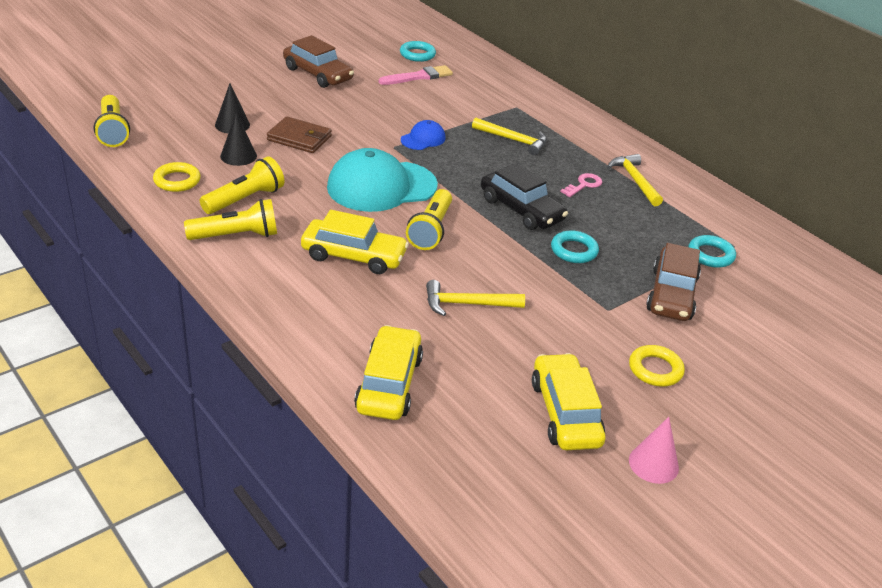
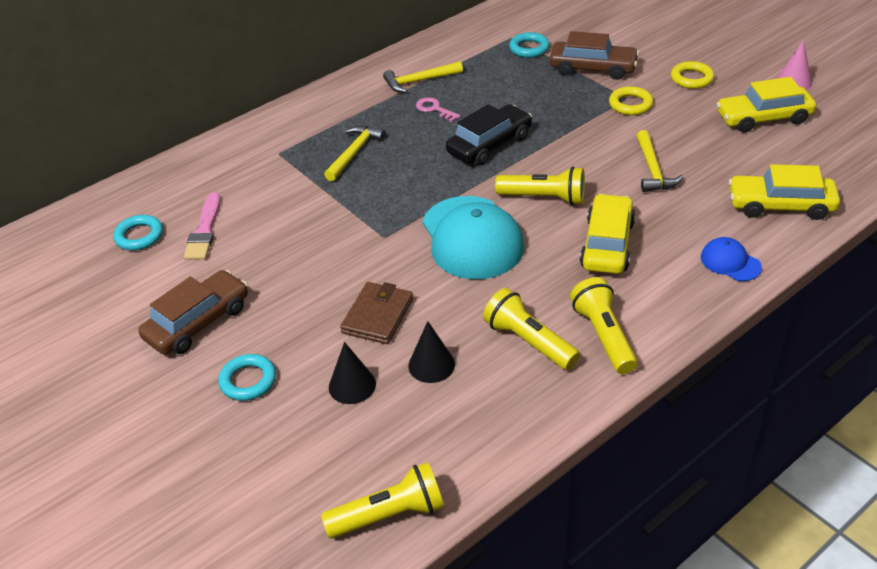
camera: 85 degrees left, 5 degrees up
(177, 181) = (504, 412): yellow ring -> yellow ring (630, 104)
(418, 77) = (204, 230): pink brush -> pink brush turned 150 degrees counterclockwise
(423, 139) = (362, 216): blue cap -> blue cap (730, 262)
(574, 250) = (548, 114): turquoise ring -> turquoise ring (248, 381)

